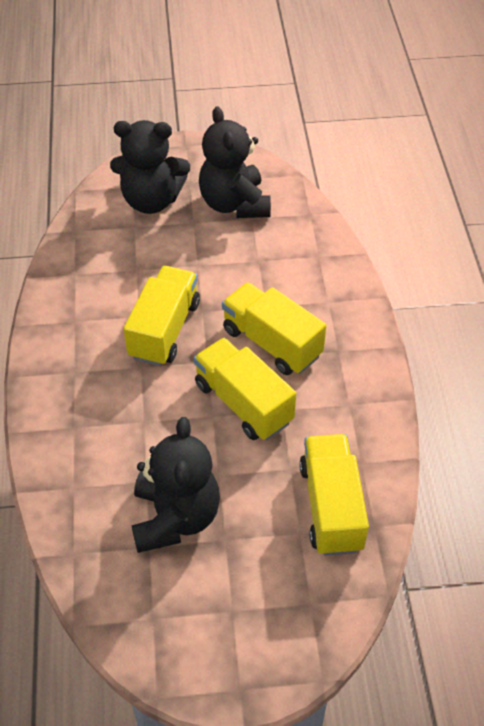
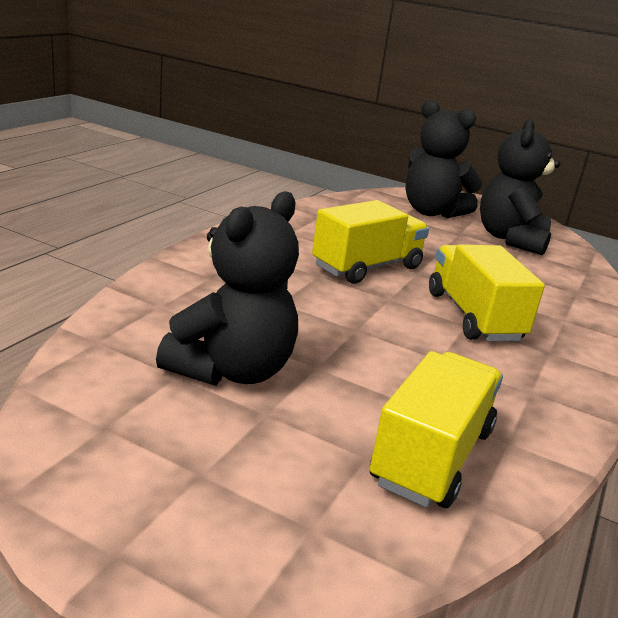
camera: 30 degrees right, 25 degrees down
(243, 403) = (400, 336): yellow truck -> none

